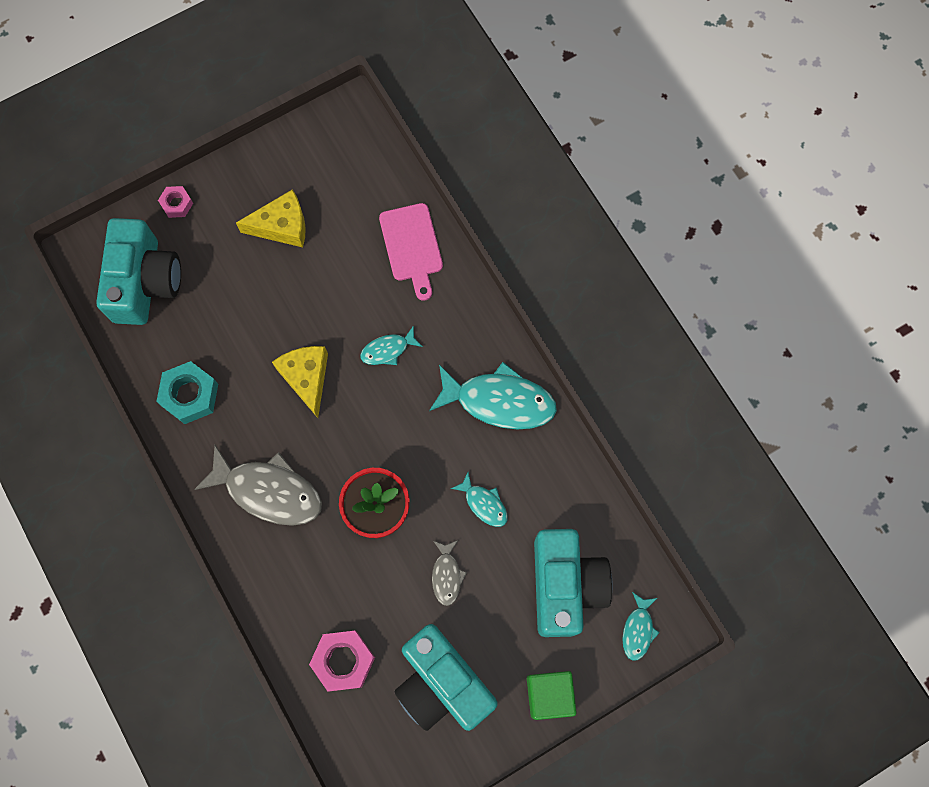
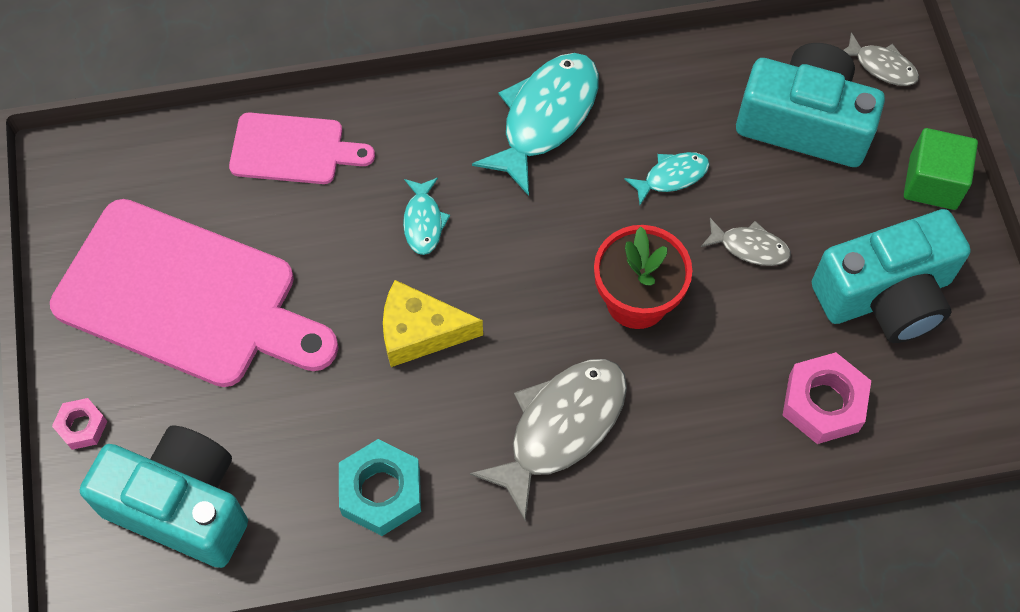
camera: 70 degrees left, 10 degrees down
(282, 226) = (186, 297): yellow cheese -> pink cutting board
(638, 630) = (881, 66): turquoise fish -> grey fish

